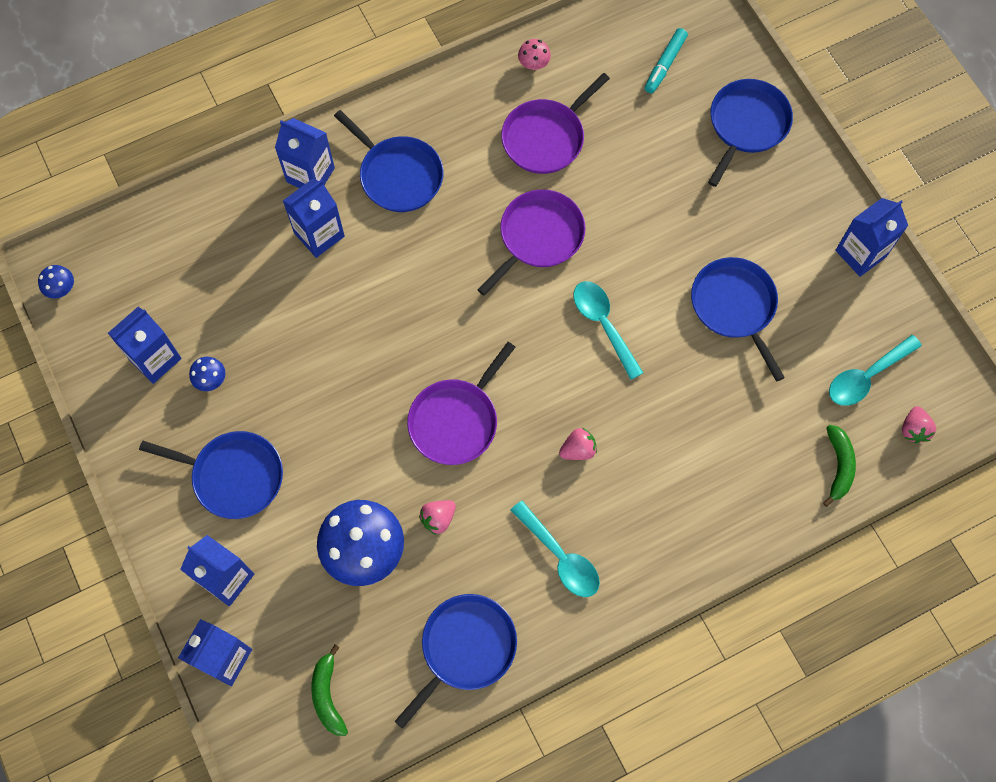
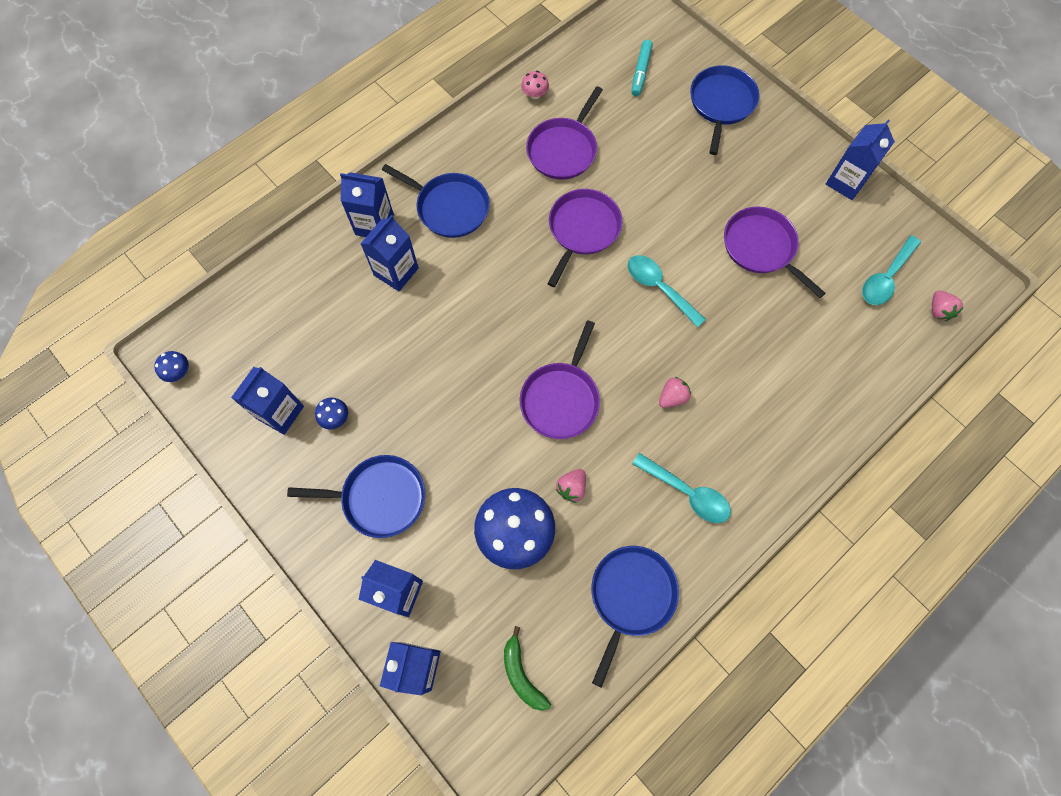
camera: 15 degrees left, 0 degrees up
(735, 307) = (761, 248): blue pan -> purple pan
(838, 466) = (890, 355): green banana -> none

